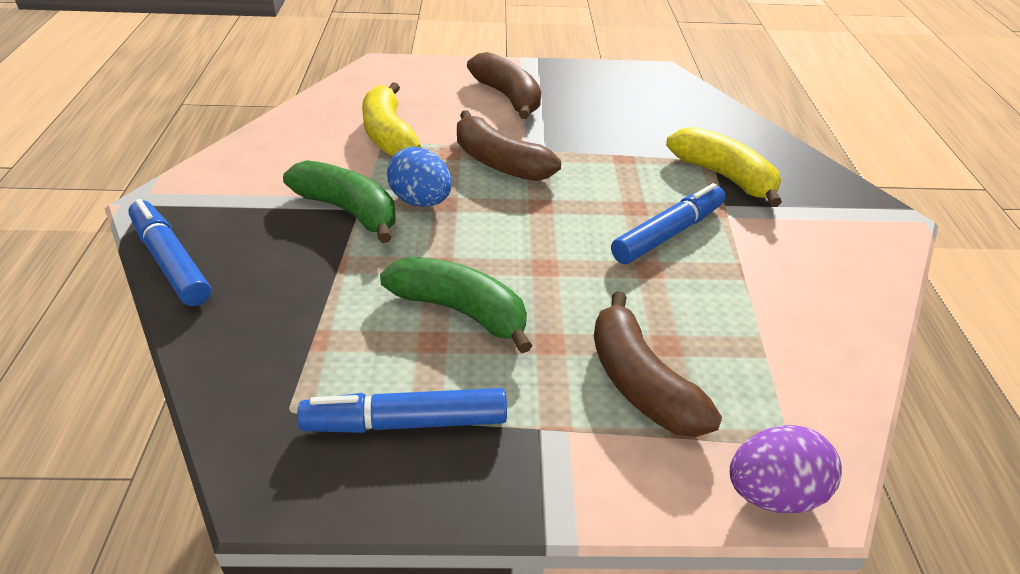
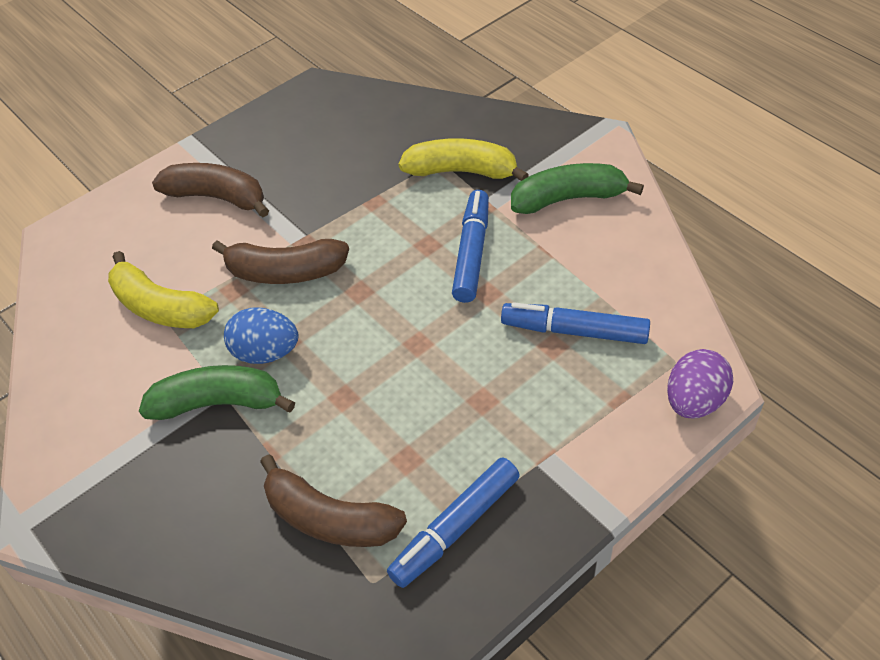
camera: 35 degrees left, 10 degrees up
(171, 261) = (132, 553): blue marker -> blue marker (574, 331)
(460, 311) = (400, 422): green banana -> green banana (568, 198)
(640, 383) = (563, 386): brown banana -> brown banana (329, 519)

